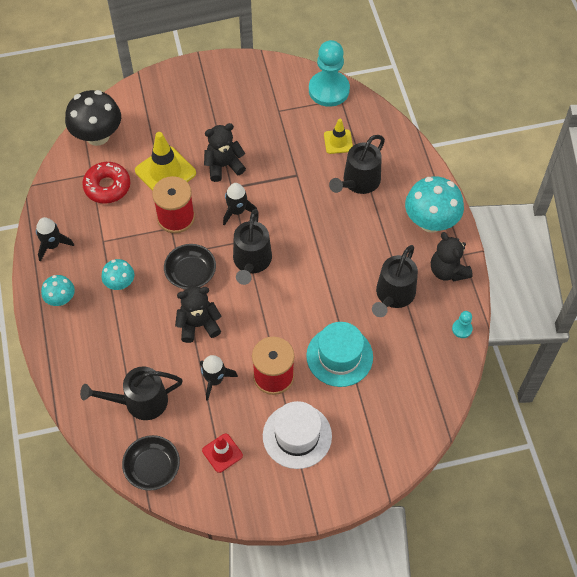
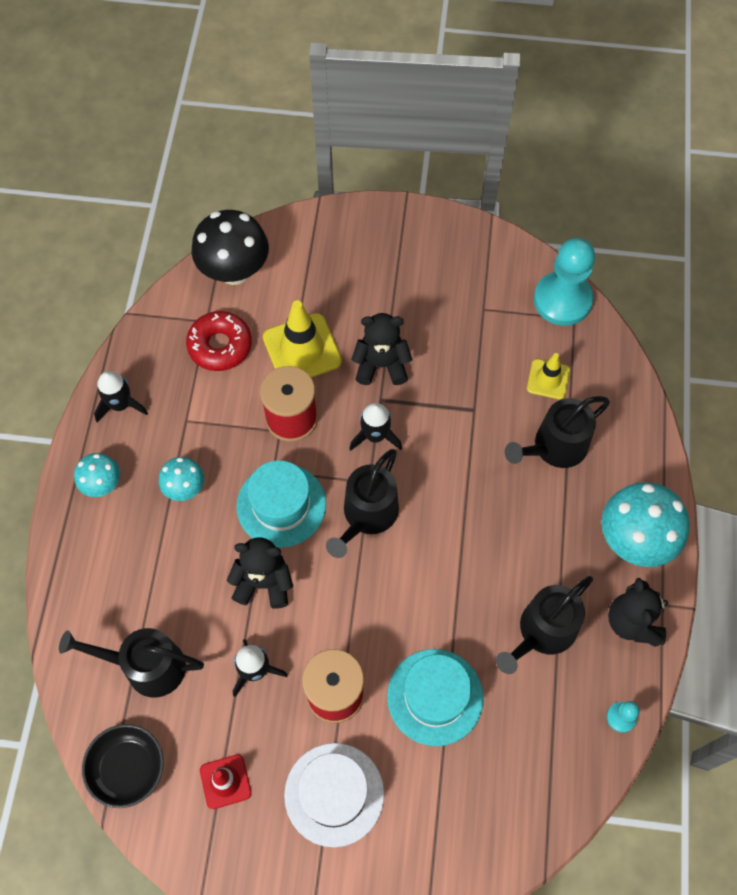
camera: 20 degrees right, 5 degrees up
(191, 273) = (281, 505): black bowl -> turquoise hat

